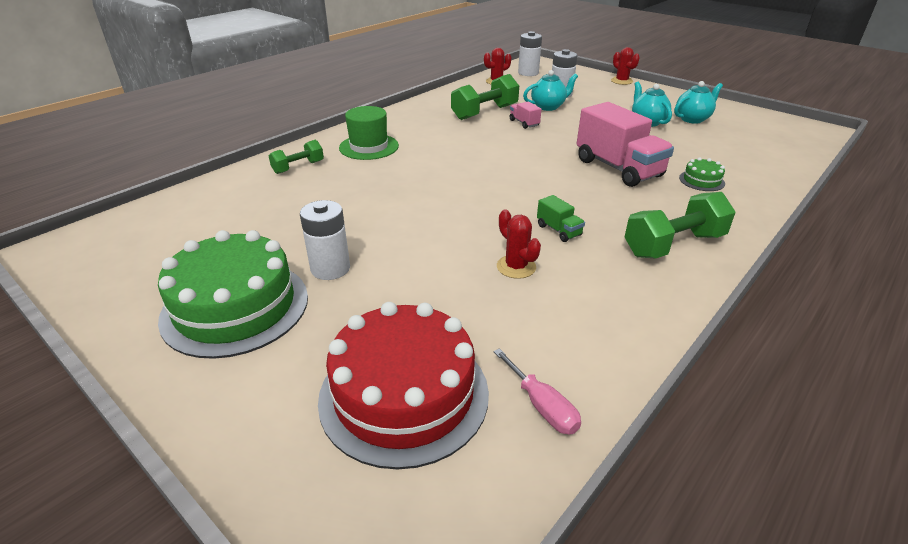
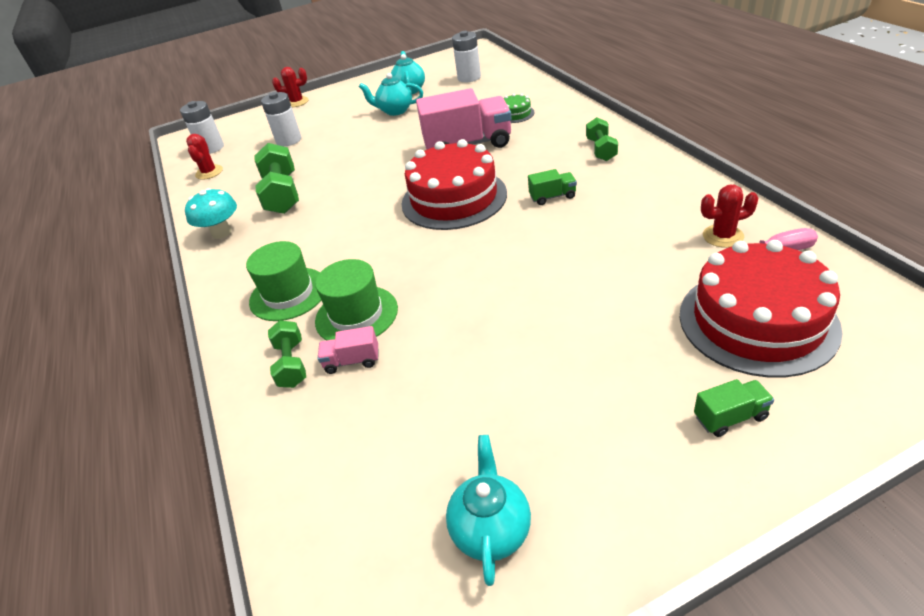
camera: 60 degrees left, 5 degrees up
(235, 307) = (594, 437): green cake -> none
(261, 384) = (730, 417): none -> green truck
(330, 268) = (550, 351): white battery -> white battery (469, 77)
(353, 176) = (356, 315): none -> green hat
(427, 106) = (221, 232): none -> turquoise mushroom
(516, 267) = (598, 230): red cactus -> red cactus (723, 236)
(523, 181) = (454, 198): none -> red cake
(524, 123) = (333, 175): pink truck -> pink truck (352, 361)
(548, 107) = (310, 153): turquoise teapot -> turquoise teapot (491, 529)
(673, 245) = (601, 150): green dumbbell -> green dumbbell, size x0.60

